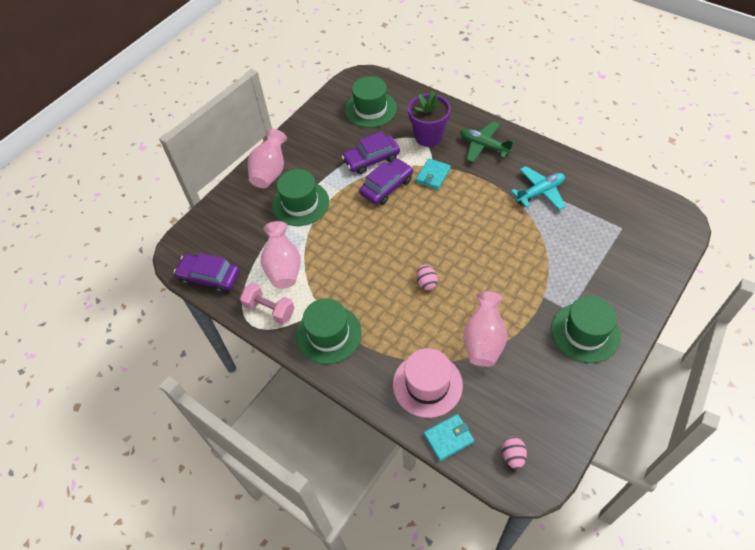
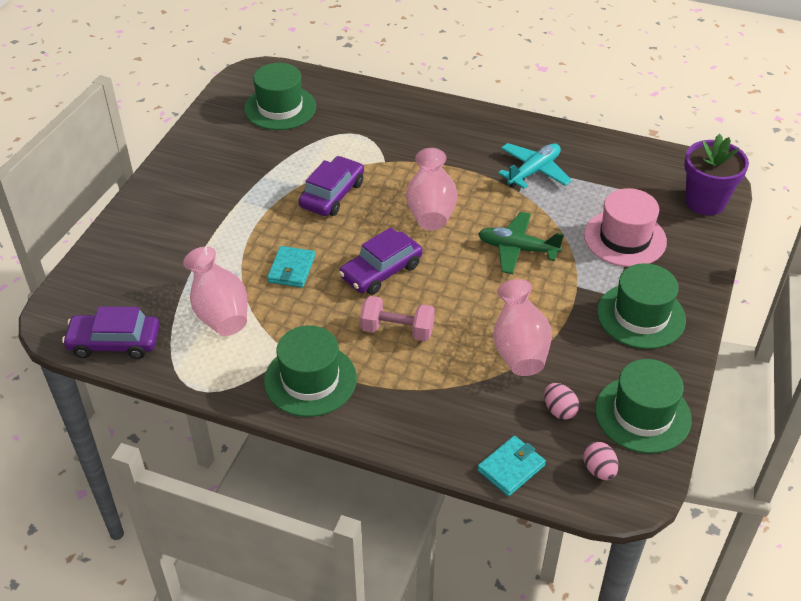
camera: 20 degrees left, 10 degrees down
(269, 309) = (216, 366): pink dumbbell -> pink dumbbell (397, 330)
(270, 172) = (162, 201): pink vase -> pink vase (431, 210)
(300, 203) = (218, 232): green hat -> green hat (642, 414)
(371, 159) = (301, 166): purple car -> purple car (381, 271)
(426, 283) = (422, 296): pink egg -> pink egg (559, 410)
(427, 384) = (463, 412): pink hat -> pink hat (625, 238)
(428, 137) = (369, 129): purple flower pot -> purple flower pot (705, 202)
(433, 175) = (390, 172): turquoise wallet -> turquoise wallet (291, 269)
(484, 146) = (445, 130): green plane -> green plane (517, 249)

